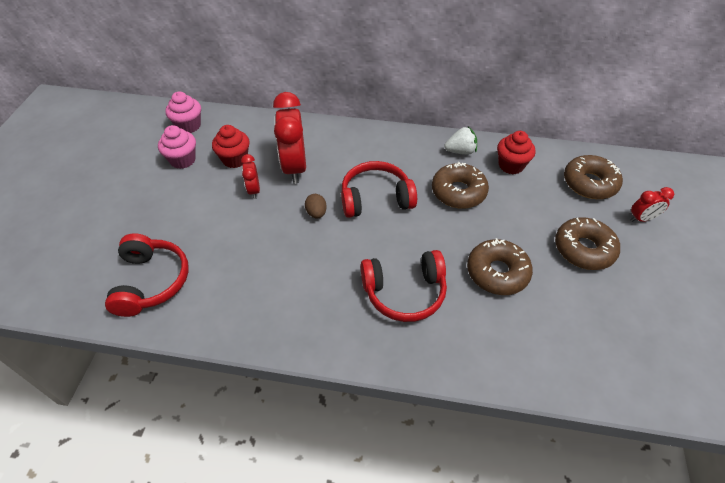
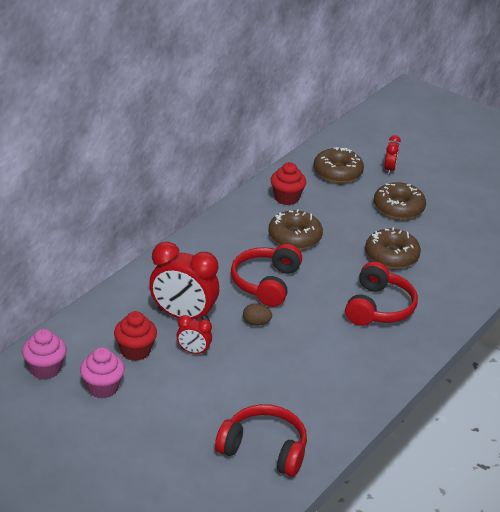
camera: 65 degrees left, 15 degrees down
(460, 151) = (247, 215): white strawberry -> none

